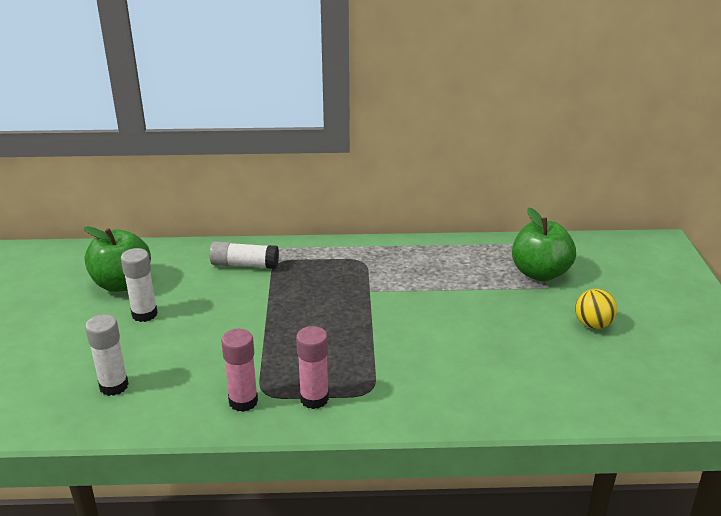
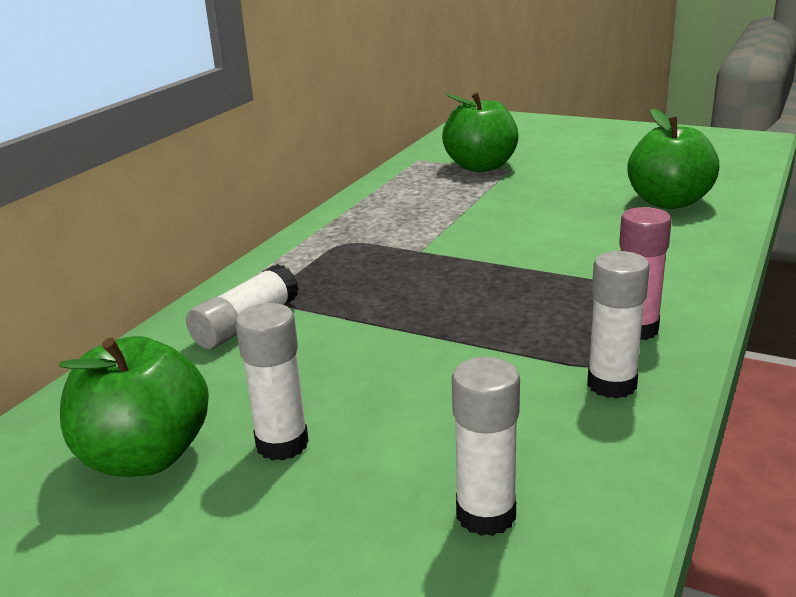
camera: 60 degrees left, 5 degrees down
(243, 401) = (611, 384): pink glue stick -> white glue stick
(544, 378) = (668, 202): none -> green apple
(592, 324) = (592, 166): yellow ball -> none

